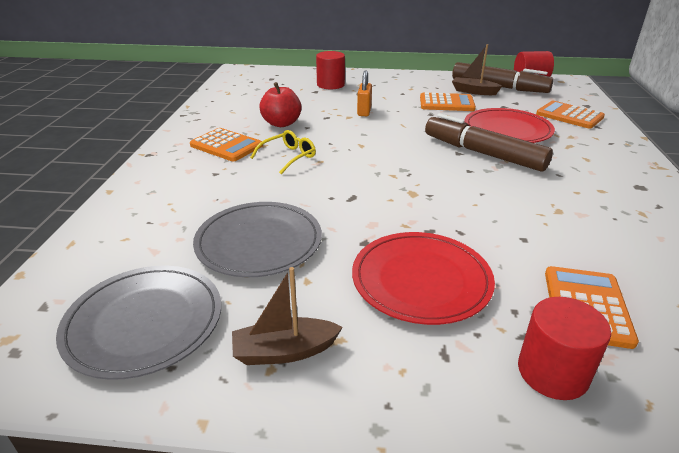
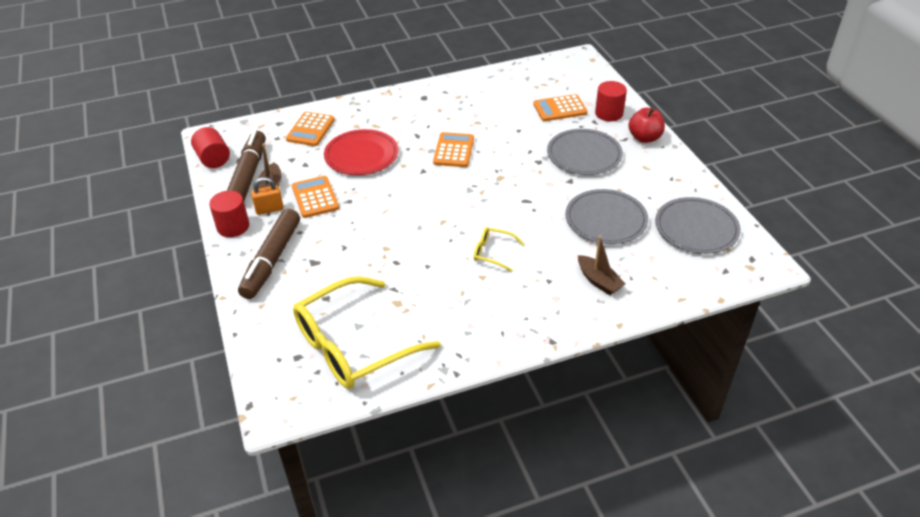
camera: 115 degrees left, 10 degrees up
(226, 145) = (500, 299): orange calculator -> orange calculator (453, 150)
(258, 92) = (354, 345): none -> yellow glasses
(281, 123) = (430, 286): red apple -> red apple (644, 138)
(284, 351) = (666, 179): brown boat -> brown boat (599, 281)
(330, 85) = (297, 294): red cylinder -> red cylinder (233, 226)
(364, 111) = (367, 242): orange padlock -> orange padlock (269, 209)
(421, 280) = (584, 155): red plate -> grey plate
(483, 153) = (416, 160): brown marker -> brown marker (272, 260)

